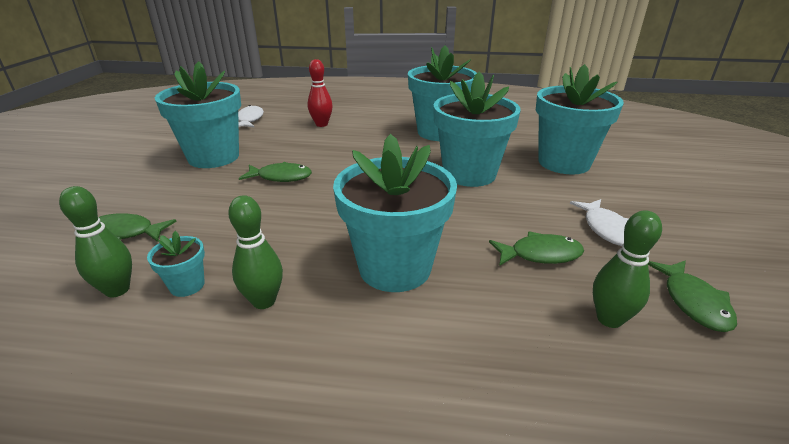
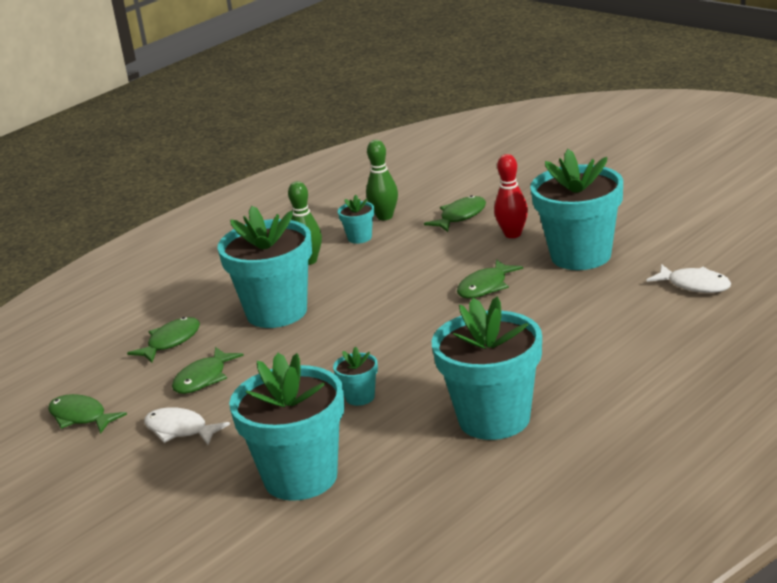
camera: 130 degrees right, 5 degrees down
(321, 124) = (621, 334): red bowling pin -> red bowling pin (513, 234)
(469, 174) = (360, 397): turquoise flower pot -> turquoise flower pot, size x0.43
(519, 319) = (171, 342): none -> green fish
(609, 319) = (123, 374): green bowling pin -> none

